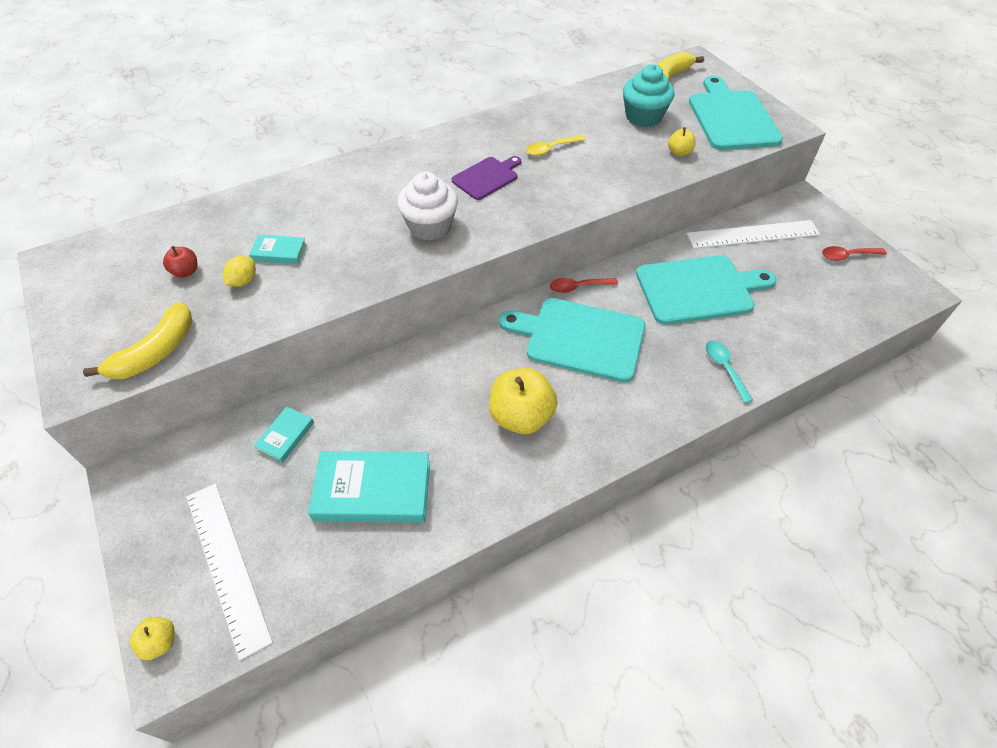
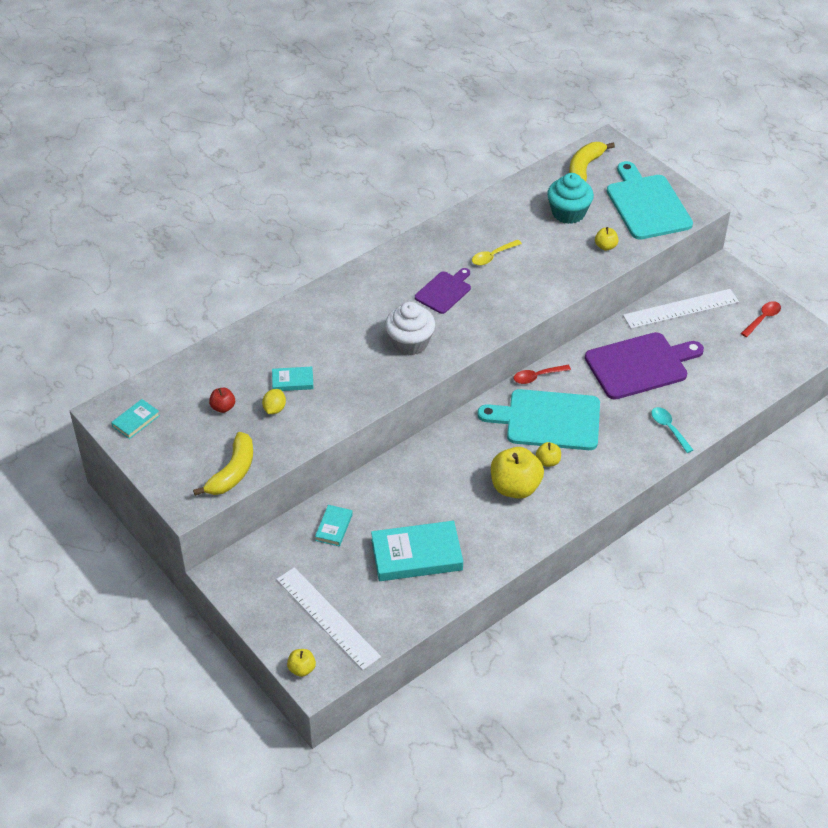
camera: 10 degrees left, 5 degrees down
(80, 274) = (136, 421): none -> turquoise book
(569, 389) = (548, 461): none -> yellow apple
(699, 289) = (640, 365): turquoise cutting board -> purple cutting board
(847, 256) = (763, 318): red spoon -> red spoon turned 150 degrees clockwise

